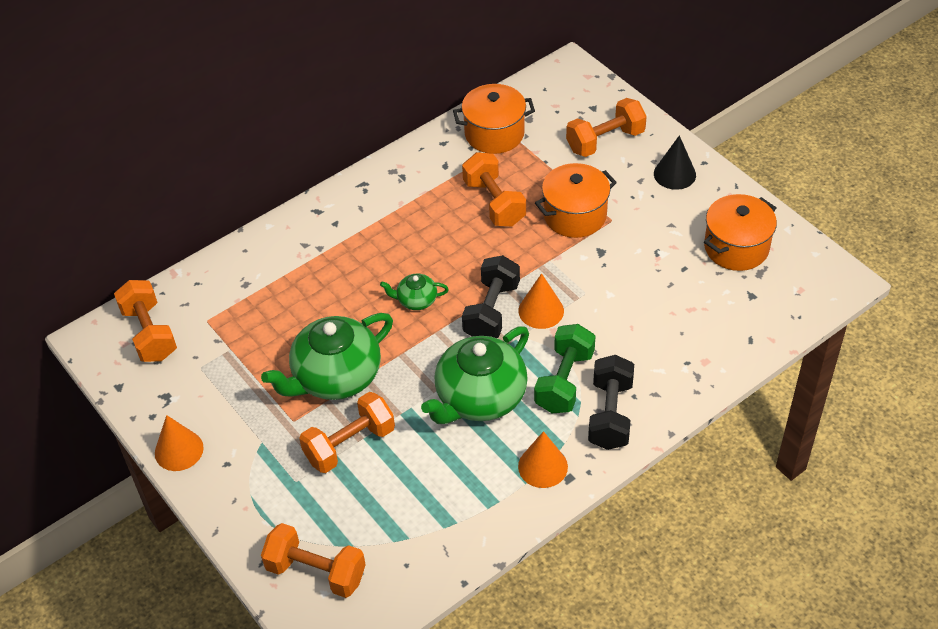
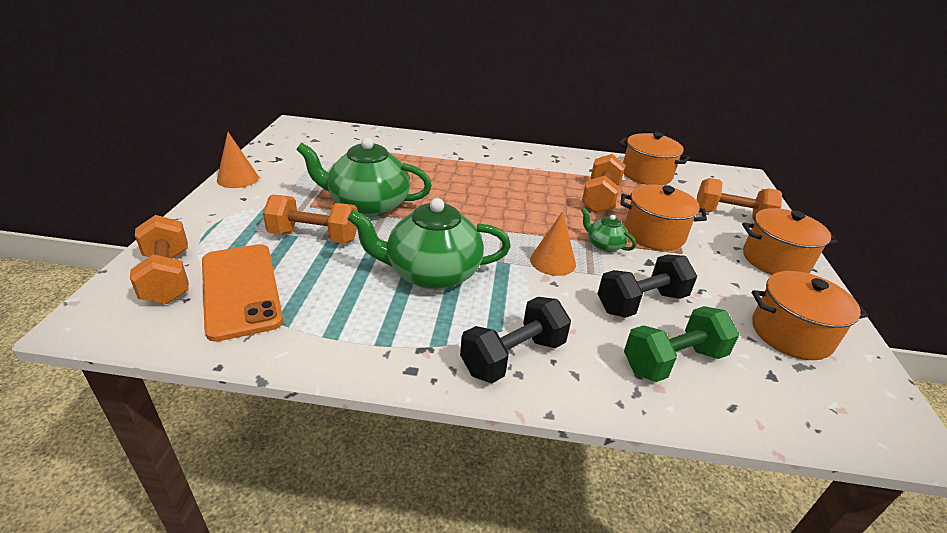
camera: 40 degrees right, 15 degrees down
(149, 333) = (320, 137): orange dumbbell -> none
(382, 531) = (241, 290): none -> orange phone
(416, 300) = (475, 206): green teapot -> green teapot (604, 245)
(491, 311) = (516, 240): black dumbbell -> black dumbbell (641, 302)
(542, 466) = (405, 345): orange cone -> none
(564, 381) = (508, 309): green dumbbell -> green dumbbell (673, 361)
(674, 174) = (775, 260): black cone -> orange pot

